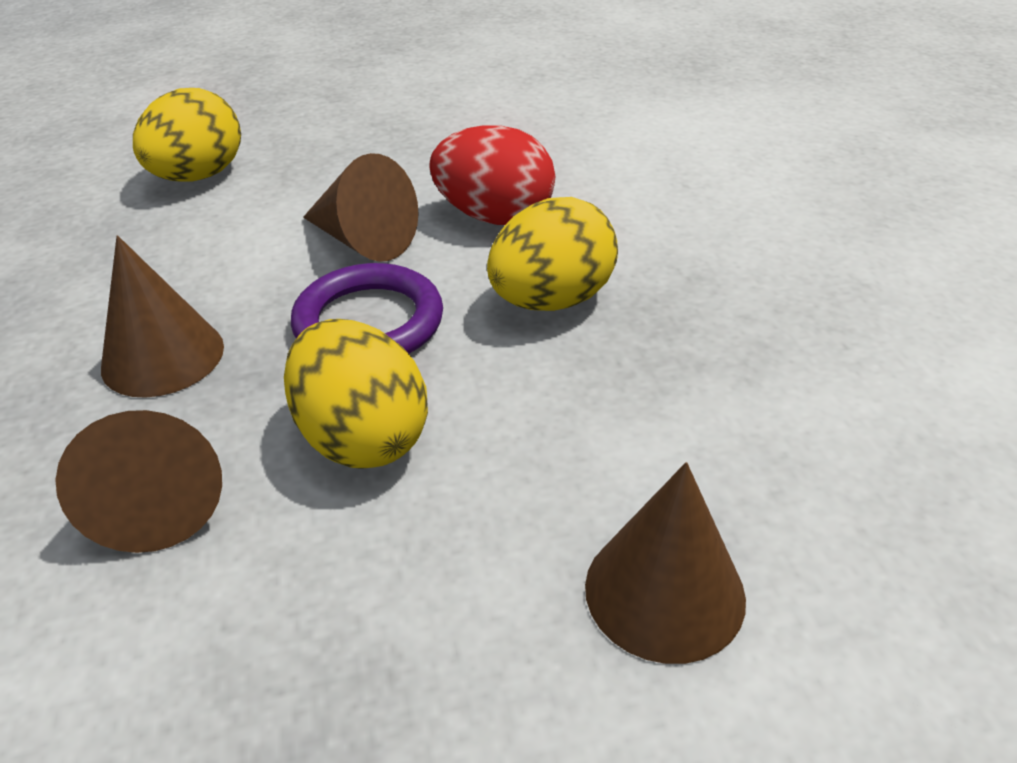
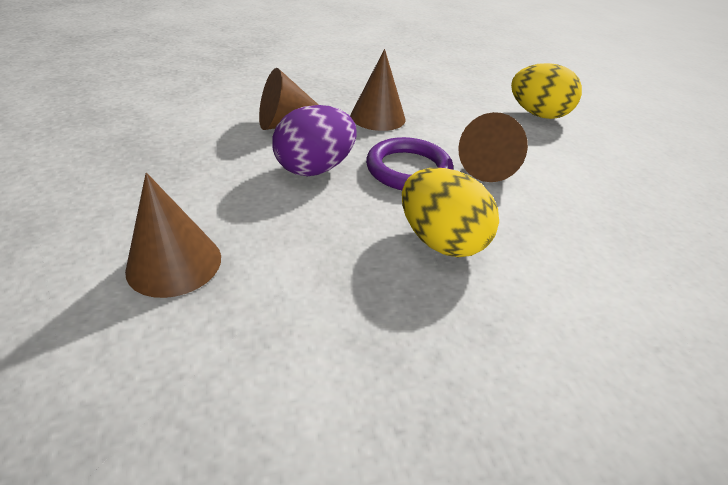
camera: 85 degrees right, 0 degrees up
(362, 437) = (315, 168): yellow egg -> purple egg
(495, 217) = (540, 220): red egg -> none

